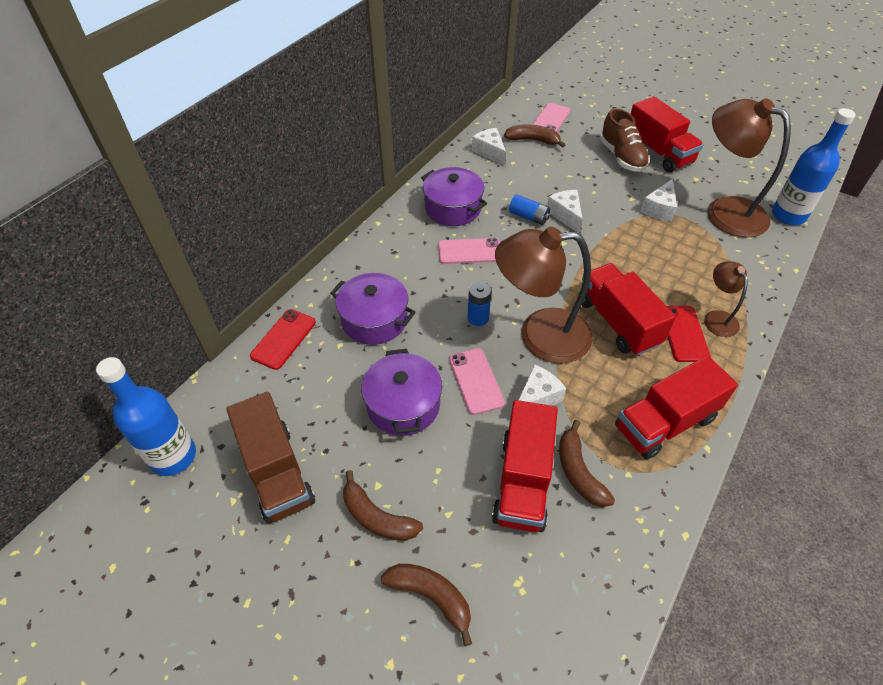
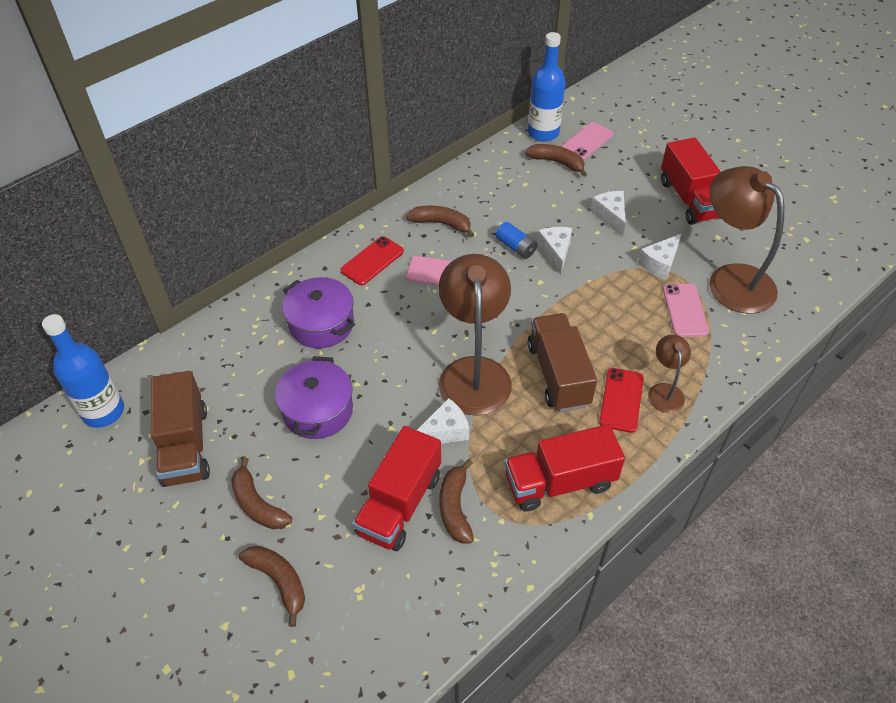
camera: 15 degrees right, 0 degrees up
(283, 339) = (231, 325): red phone -> red phone (372, 261)
(453, 208) = (441, 224): purple pot -> brown banana
(476, 381) = (394, 402): pink phone -> pink phone (685, 310)
(478, 318) = (421, 342): blue battery -> none
(490, 152) = (505, 168): white cheese -> white cheese (610, 216)
(540, 336) = (474, 372): brown lamp -> brown lamp turned 75 degrees clockwise
(617, 322) = (558, 375): red truck -> brown truck
(622, 157) = (646, 198): brown shoe -> none
(788, 215) = (801, 297): blue bottle -> blue bottle (543, 133)

